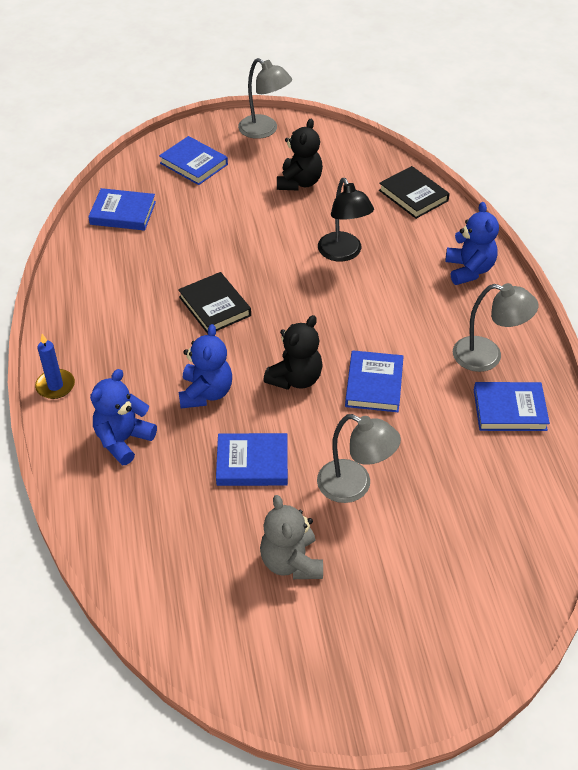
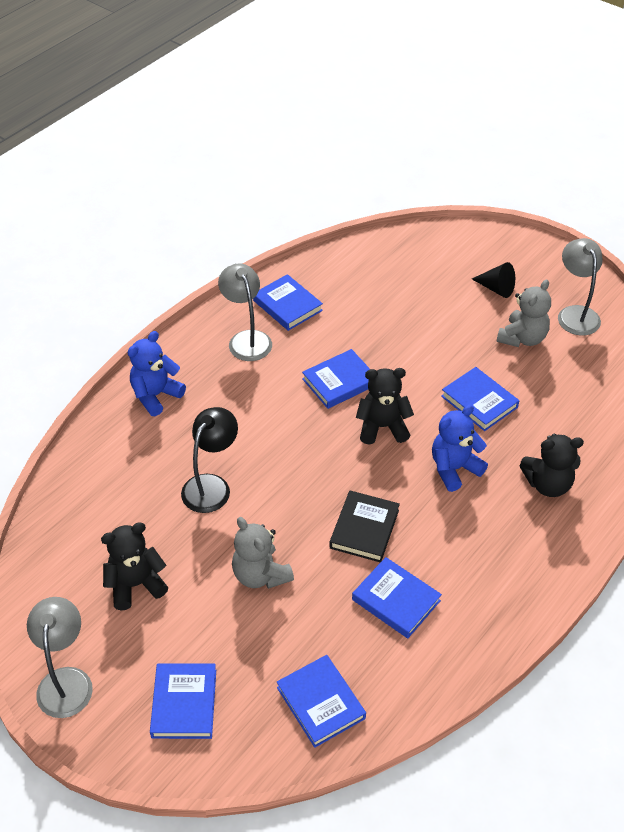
camera: 130 degrees left, 0 degrees up
(55, 386) = (558, 568): blue candle -> none
(123, 440) = (548, 484): blue teddy bear -> black teddy bear
(143, 286) = (396, 600): none -> blue book
(240, 237) = (260, 575): none -> grey teddy bear
(354, 486) = (436, 342): grey lamp -> grey lamp (575, 314)
(382, 600) = (496, 288): none -> black cone
(413, 195) = (81, 485): black book -> none

